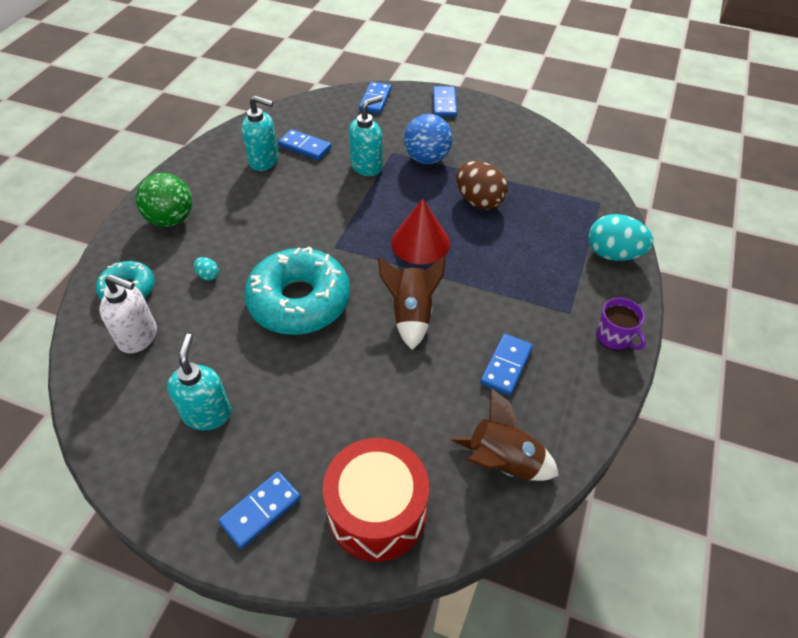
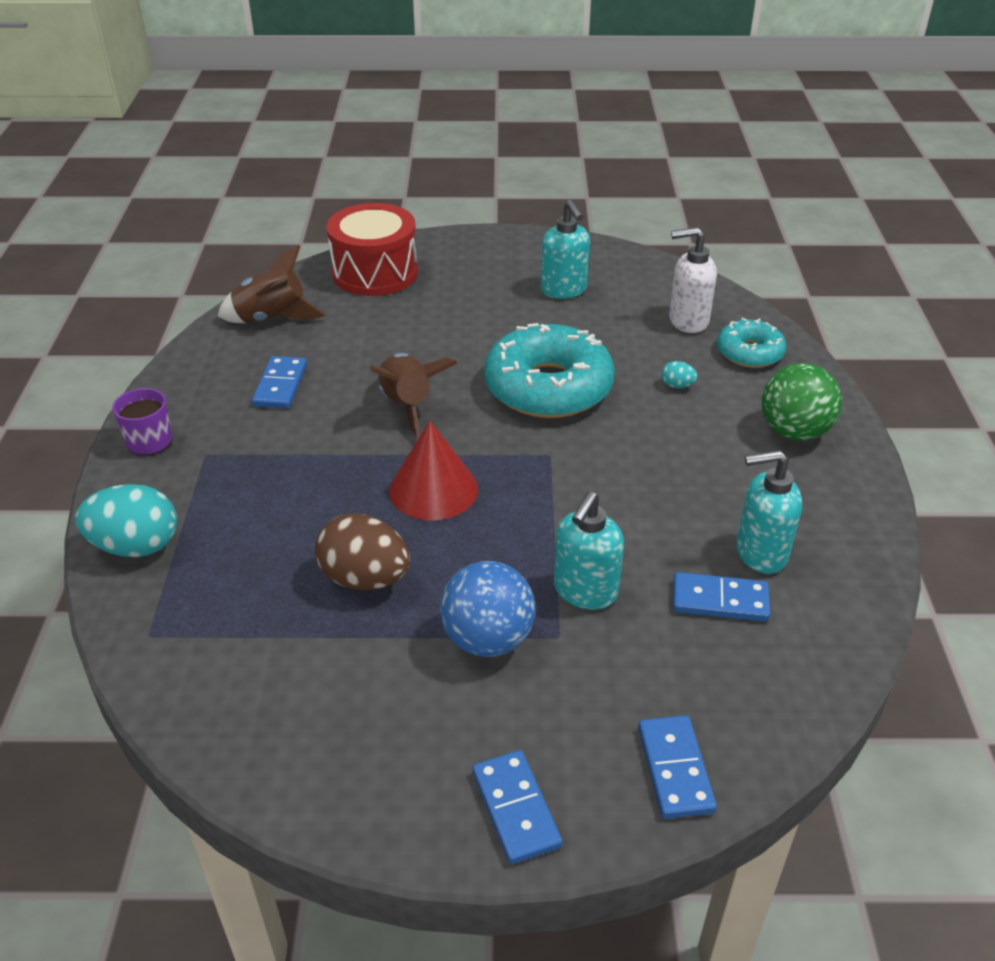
camera: 160 degrees right, 10 degrees down
(260, 510) = (470, 255): blue domino -> none

